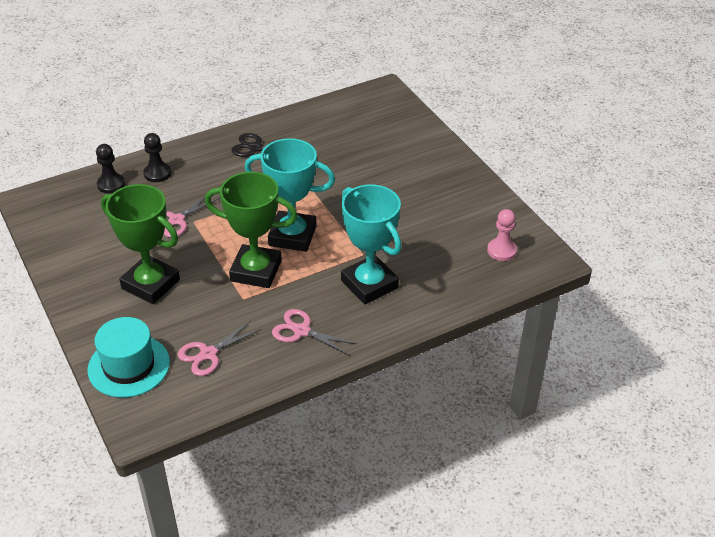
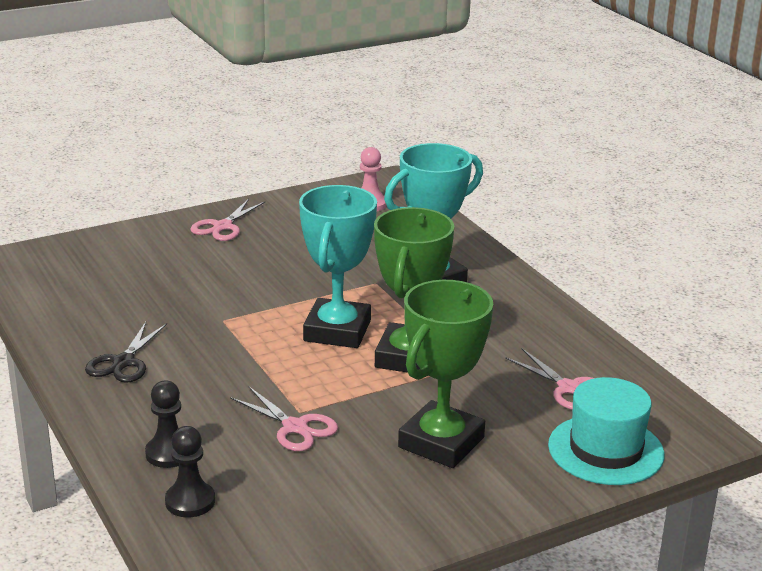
camera: 90 degrees left, 15 degrees down
(301, 331) = (517, 324): pink scissors -> pink scissors (223, 227)

